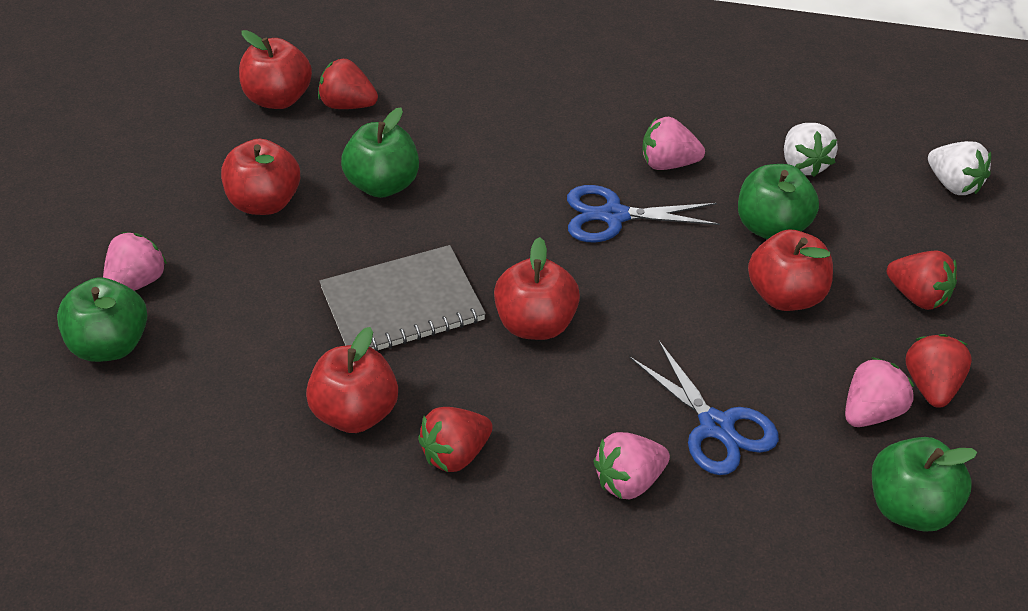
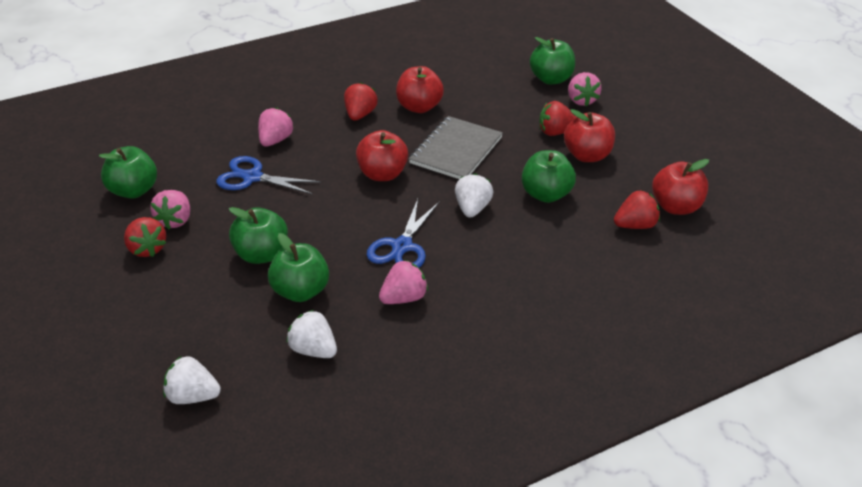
camera: 140 degrees right, 5 degrees down
(484, 215) = (472, 208): none -> white strawberry
(614, 216) = (402, 246): blue scissors -> blue scissors turned 150 degrees clockwise
(786, 296) = (262, 254): red apple -> green apple
(918, 296) = (179, 296): red strawberry -> red strawberry (556, 132)

